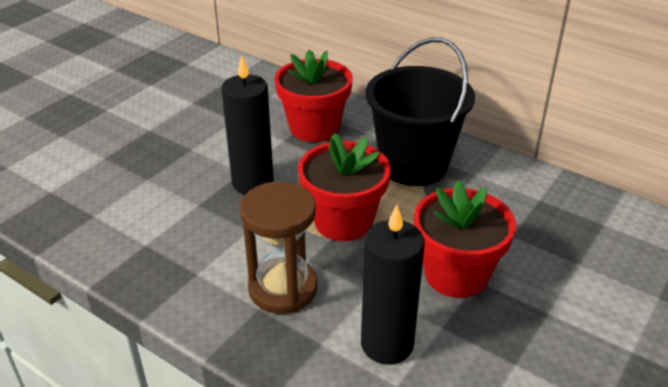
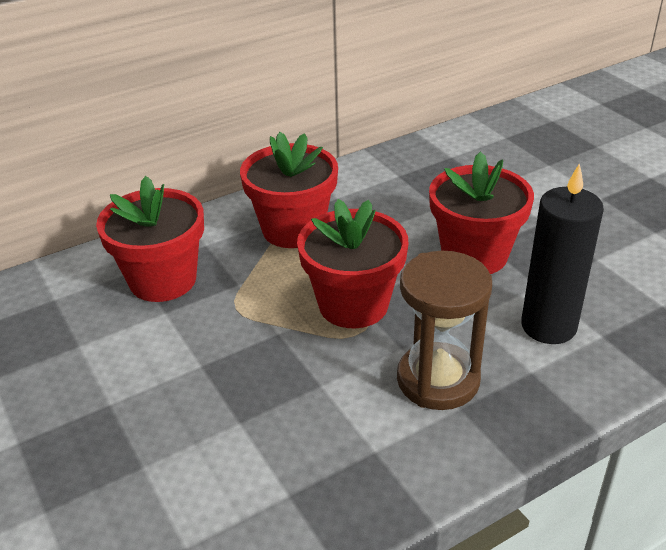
camera: 65 degrees left, 0 degrees up
(253, 183) = (232, 360): black candle -> none
(413, 165) = (293, 229): black bucket -> red flower pot

